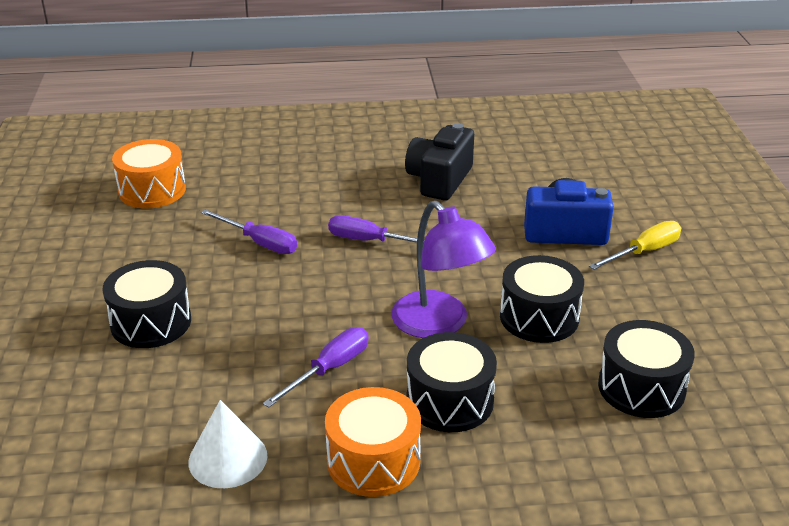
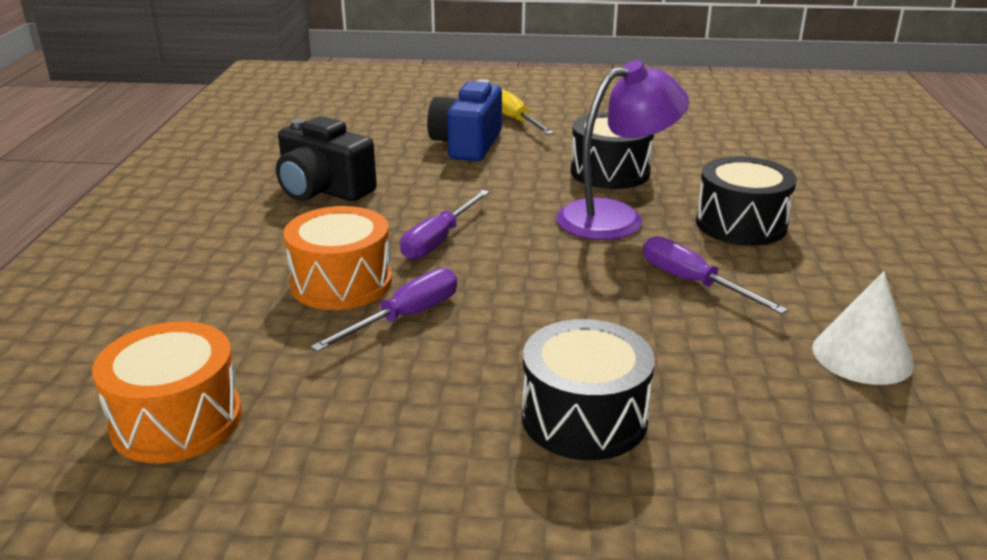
camera: 80 degrees left, 5 degrees down
(373, 461) = (839, 269): orange drum -> orange drum (341, 283)
(641, 387) = (713, 148): black drum -> none

